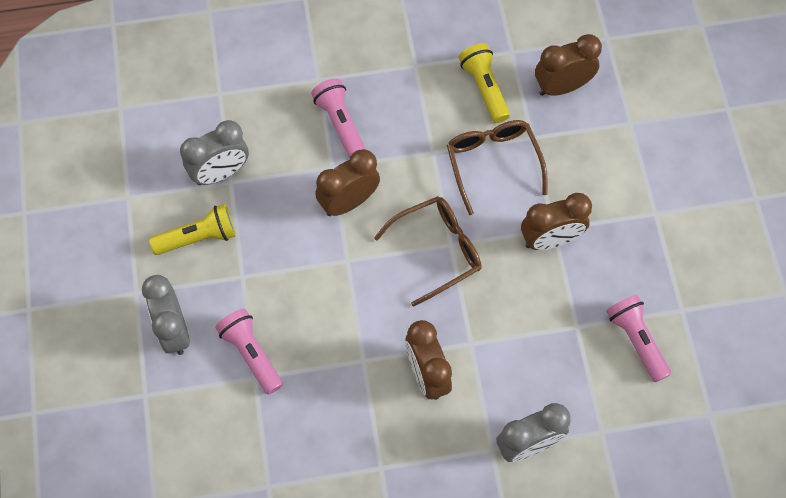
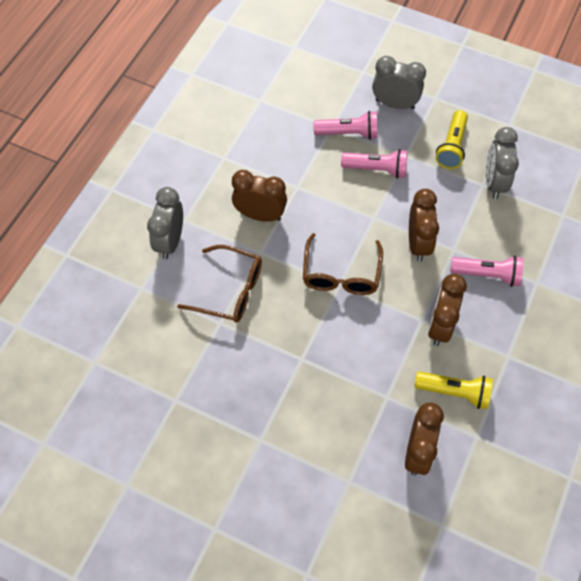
camera: 125 degrees right, 5 degrees down
(493, 164) = (383, 354): brown glasses -> brown glasses (229, 290)
(550, 240) = (295, 351): brown clock -> brown clock (440, 326)
(636, 340) = (180, 353): pink flashlight -> pink flashlight (376, 169)

